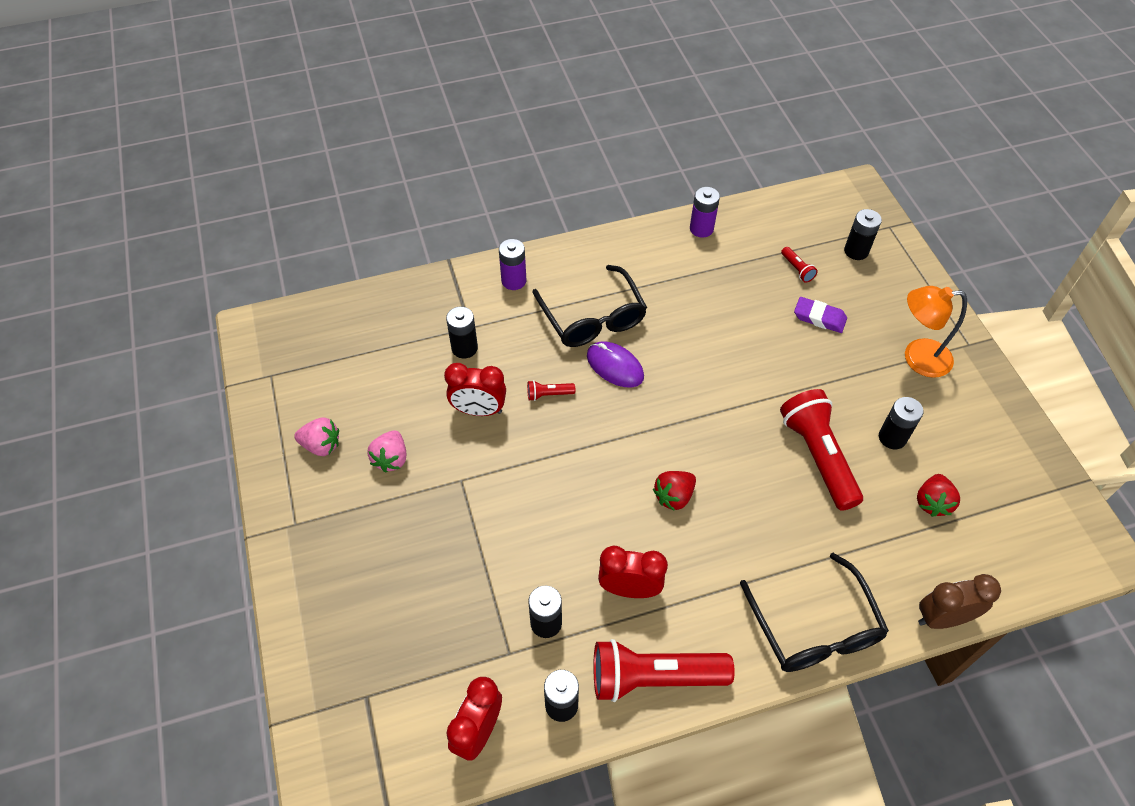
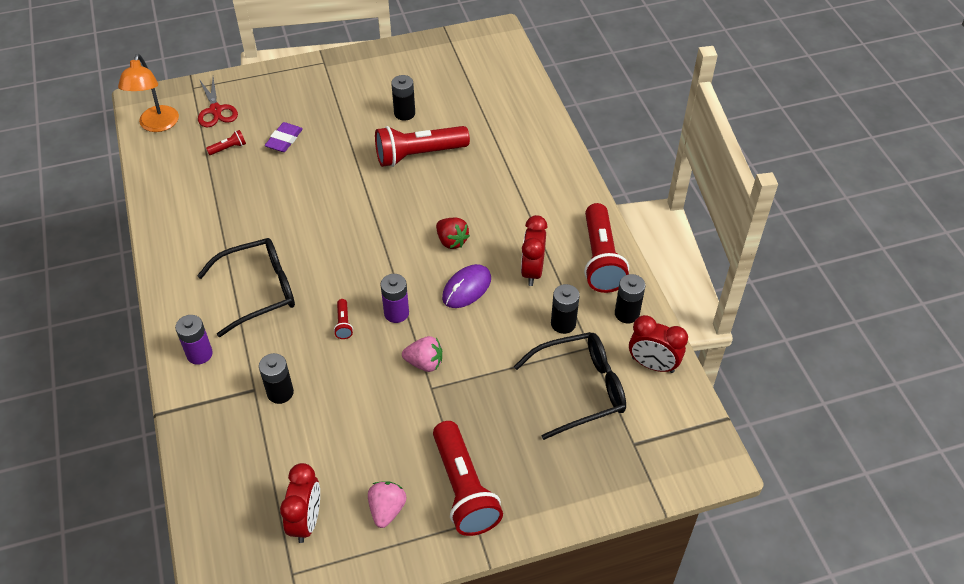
camera: 90 degrees left, 5 degrees down
(333, 513) = (464, 489): none -> red flashlight
(391, 459) = (406, 446): pink strawberry -> pink strawberry (424, 363)
(479, 410) = (356, 377): red clock -> red clock (306, 521)
(615, 366) = (317, 275): purple mouse -> purple mouse (466, 288)
(701, 229) = (164, 207): purple battery -> purple battery (396, 313)
(815, 628) = (558, 171): black glasses -> black glasses (580, 389)
(856, 251) = (216, 110): black battery -> red scissors
(917, 358) = (333, 90): orange lamp -> orange lamp (157, 125)
(932, 502) = (460, 101): red strawberry -> none
(942, 618) = (546, 108): brown clock -> none

